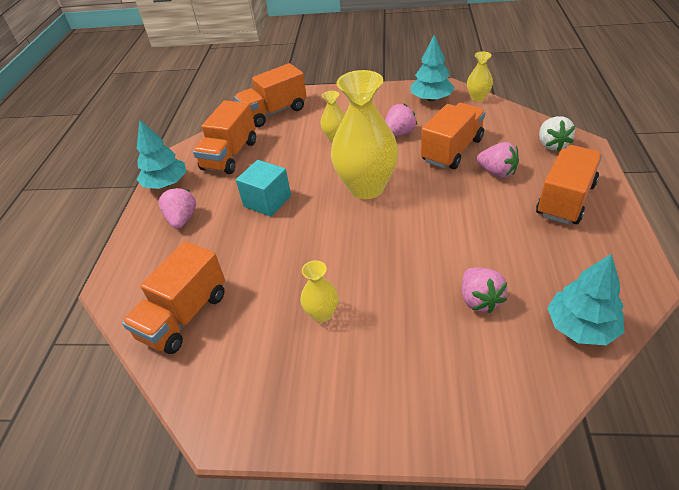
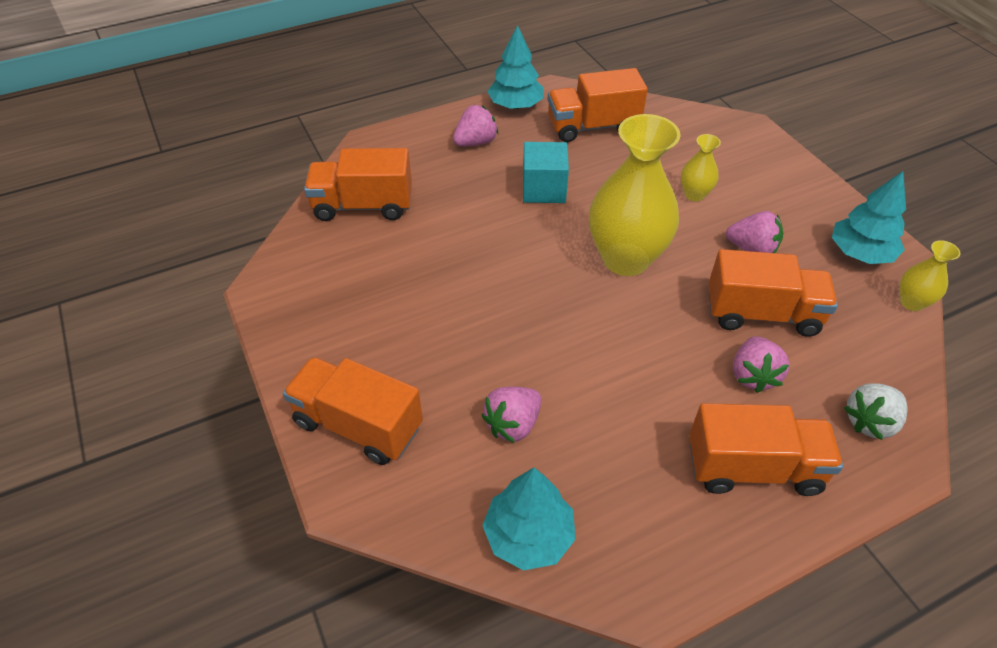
camera: 55 degrees right, 5 degrees up
(274, 112) = (696, 123): orange truck -> orange truck (358, 425)
(322, 314) = (419, 299): yellow vase -> none

